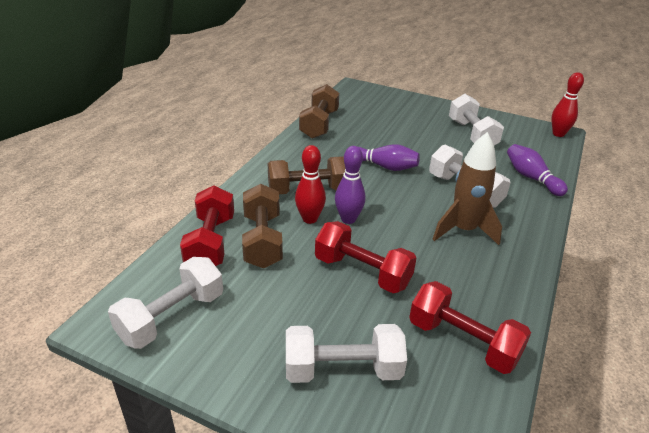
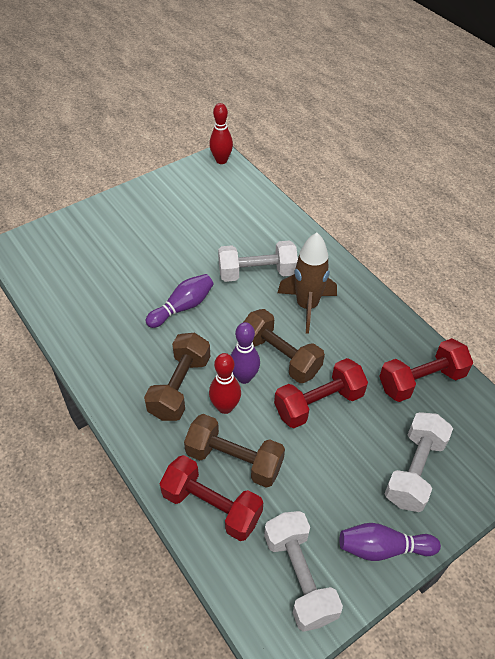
camera: 60 degrees left, 15 degrees up
(319, 124) = (65, 319): brown dumbbell -> brown dumbbell (280, 356)
(472, 134) = (178, 215): white dumbbell -> none
(531, 178) = (269, 220): purple bowling pin -> purple bowling pin (383, 548)

